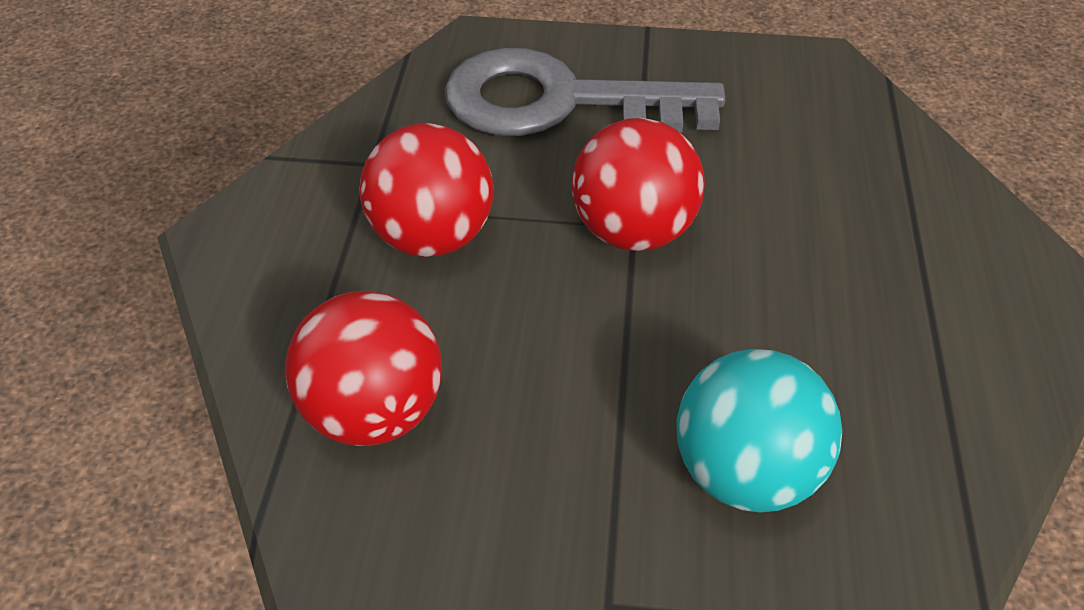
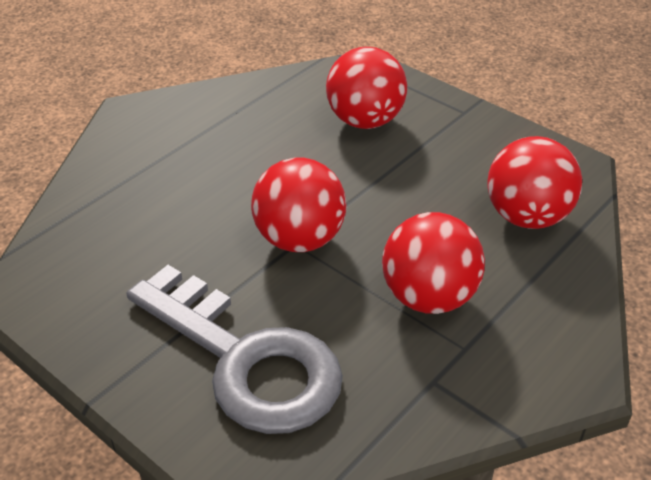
camera: 145 degrees left, 5 degrees down
(746, 473) = (365, 121): turquoise ball -> red ball

